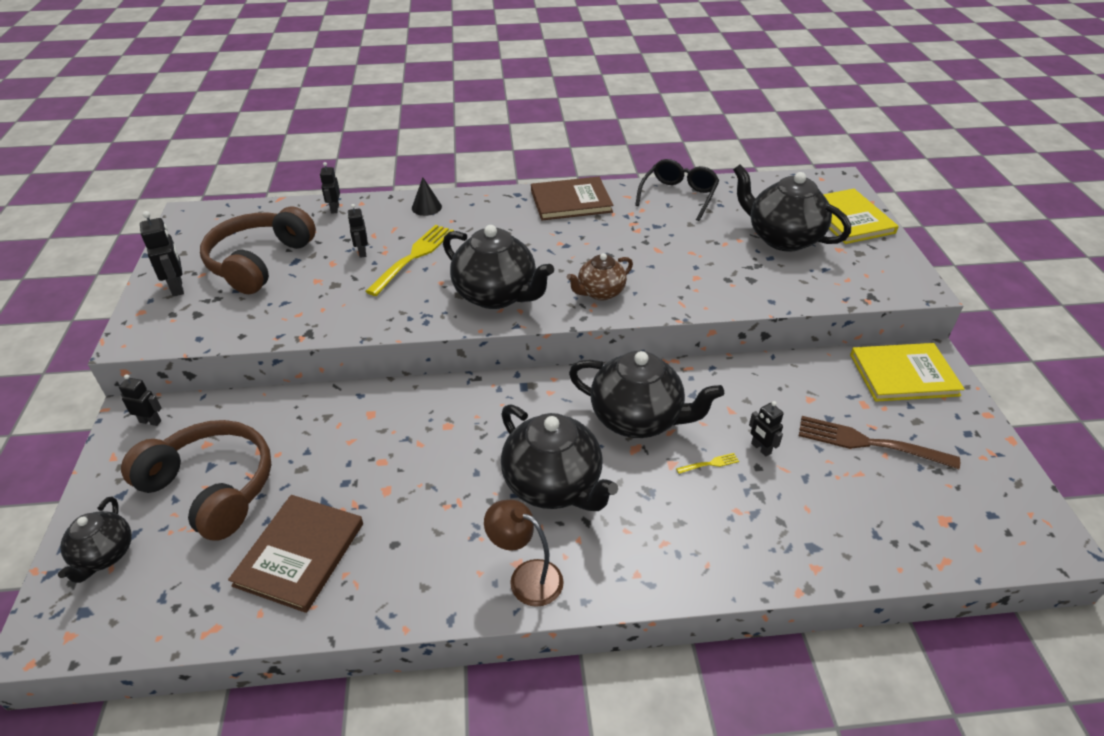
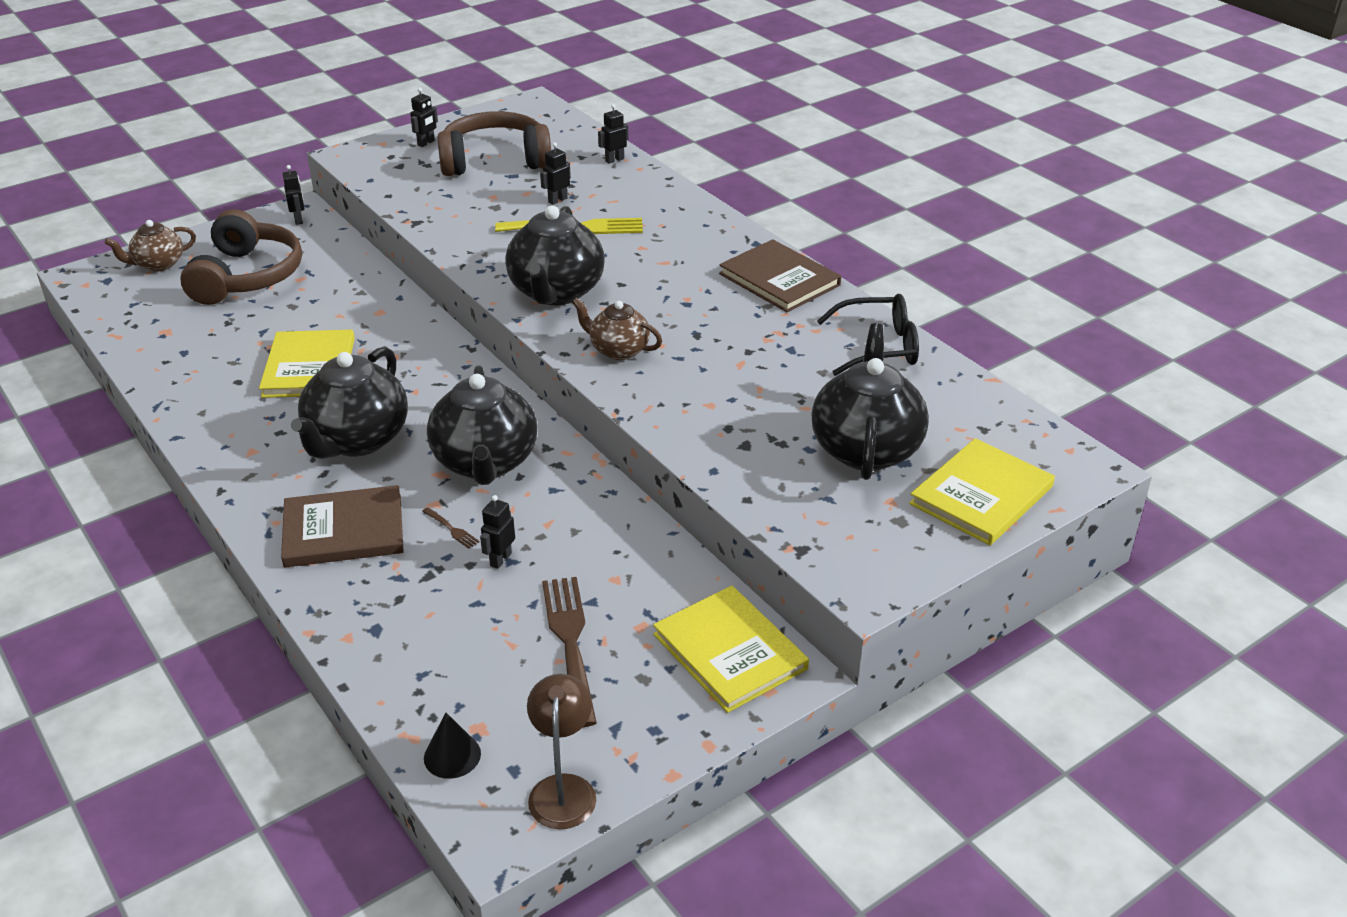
camera: 60 degrees right, 5 degrees down
(104, 555) = (158, 264): black teapot -> brown teapot
(177, 287) = (426, 143): black robot -> black robot, size x0.66
(300, 554) = (203, 342): brown book -> brown book (343, 530)
(416, 485) = (309, 367): none -> yellow book
(426, 207) = (670, 203): black cone -> black cone (452, 755)
(526, 577) = (239, 460): brown lamp -> brown lamp (563, 789)
(709, 464) = (451, 529): yellow fork -> brown fork

